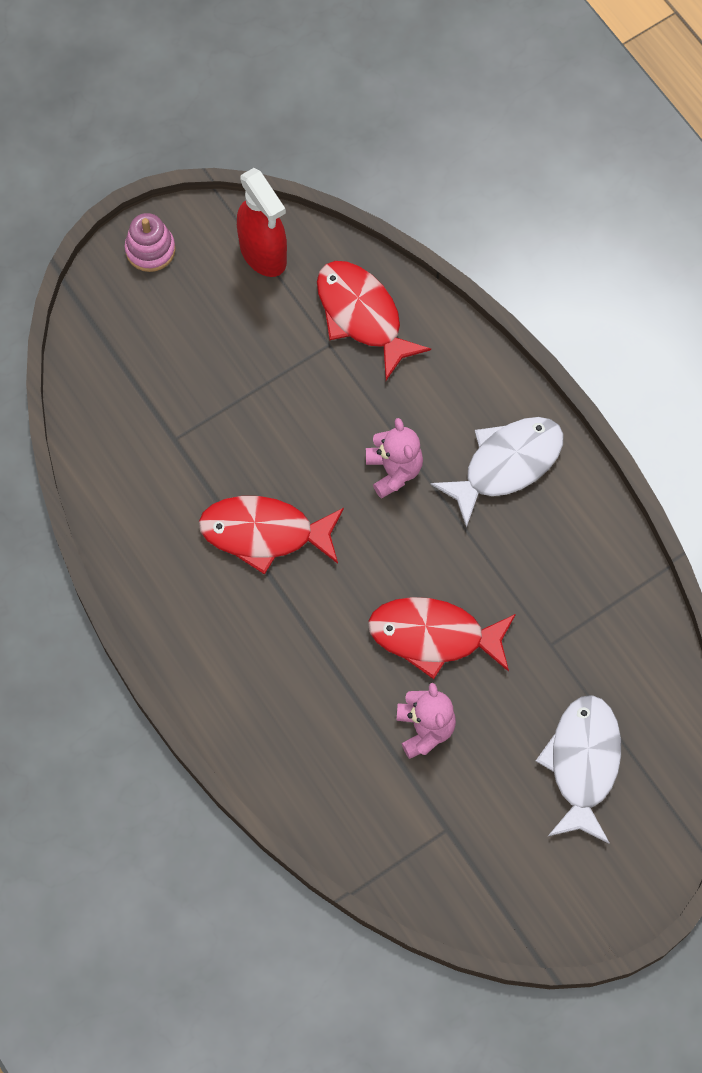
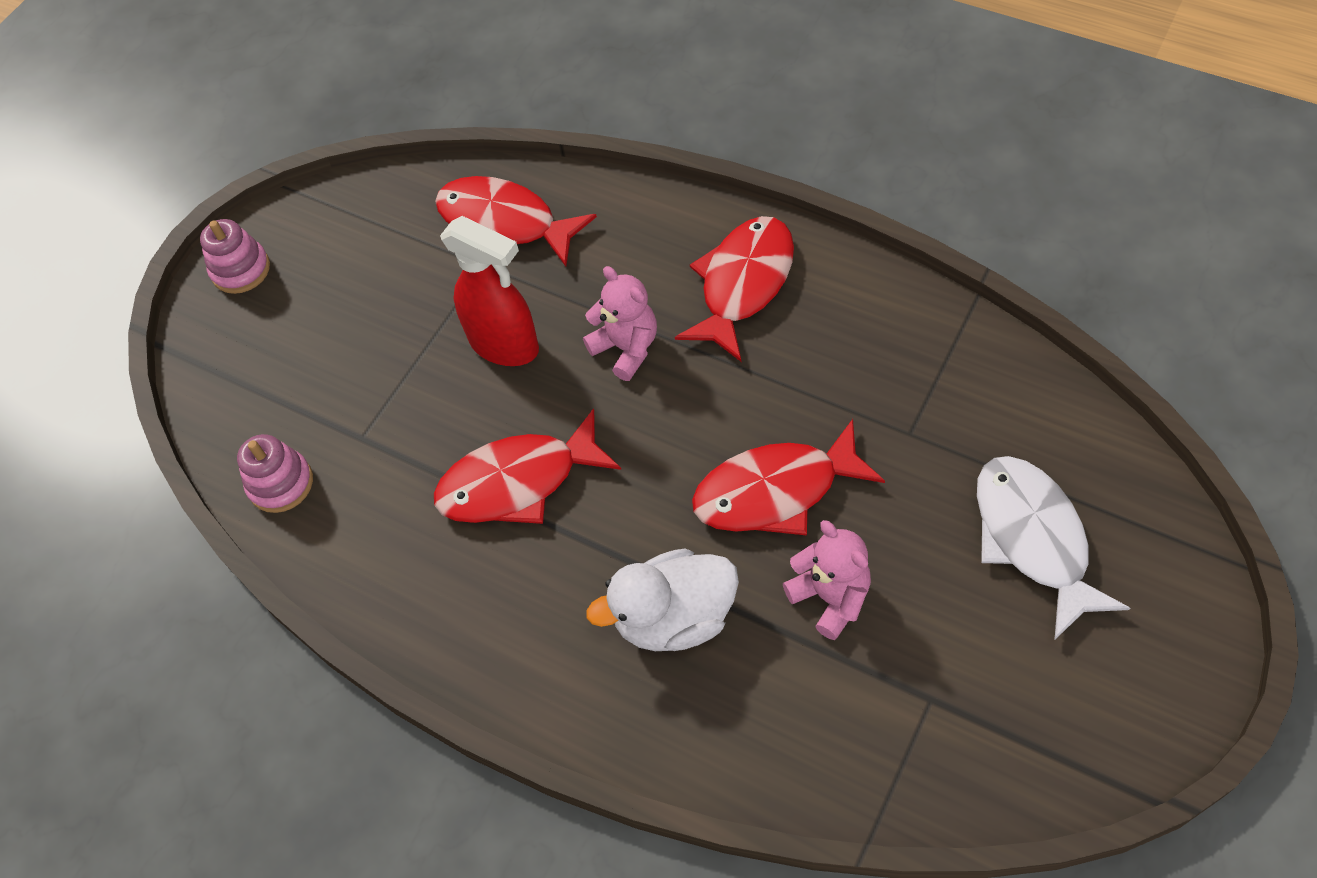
camera: 20 degrees left, 10 degrees down
(103, 445) = (280, 483): none -> pink stacking toy
(263, 254) = (367, 217): red spray bottle -> red spray bottle (505, 345)
(316, 686) = (674, 617): none -> white duck
(506, 465) = (743, 284): white fish -> red fish

